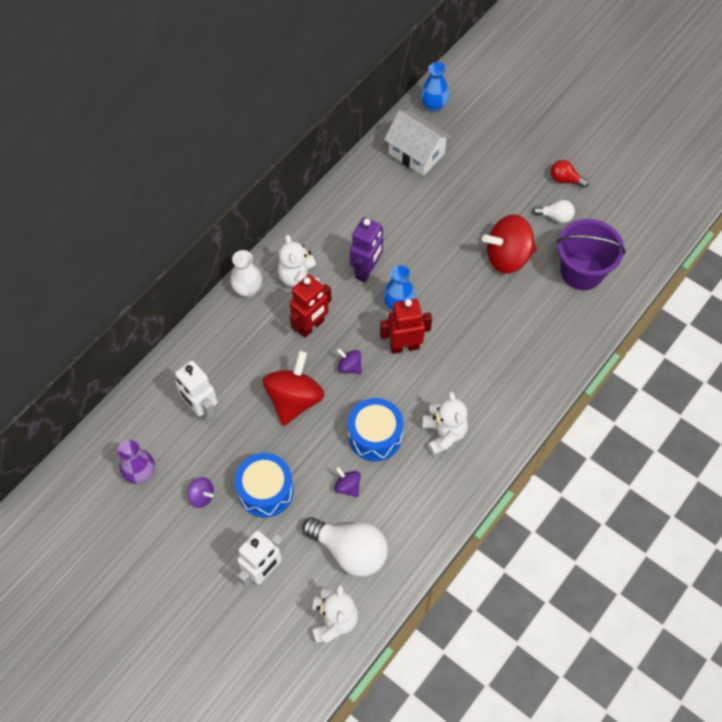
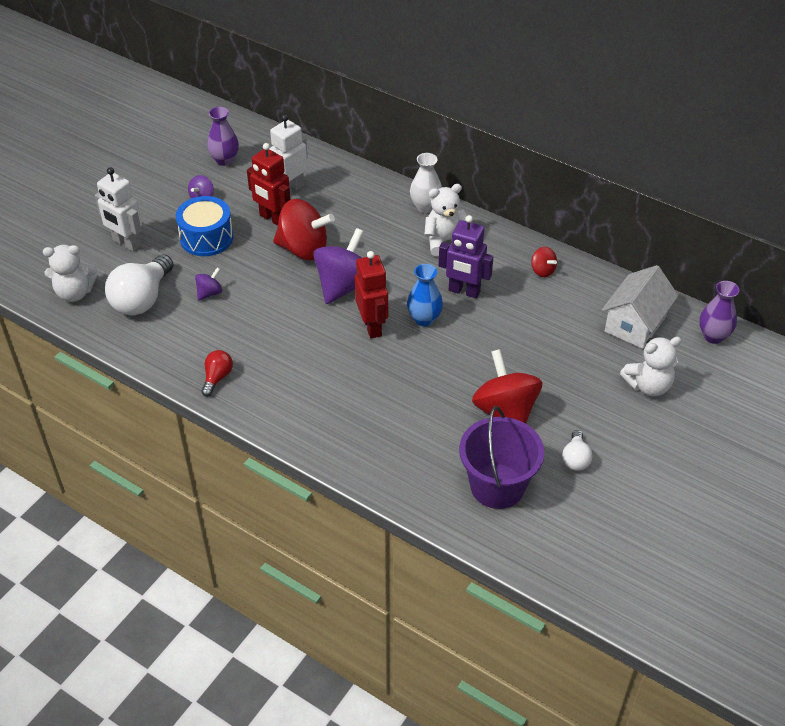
camera: 85 degrees right, 15 degrees down
(311, 326) = (388, 254): red robot -> red robot (273, 219)
(347, 208) = (542, 271): none -> red spinning top
(349, 366) = (344, 286): purple spinning top -> purple spinning top, size x2.13
(375, 436) = (265, 309): blue drum -> none
(434, 106) = (713, 336): blue vase -> purple vase
(444, 433) = (269, 363): white teddy bear -> white teddy bear (648, 385)
(565, 179) = (637, 469): red light bulb -> red light bulb (217, 378)

